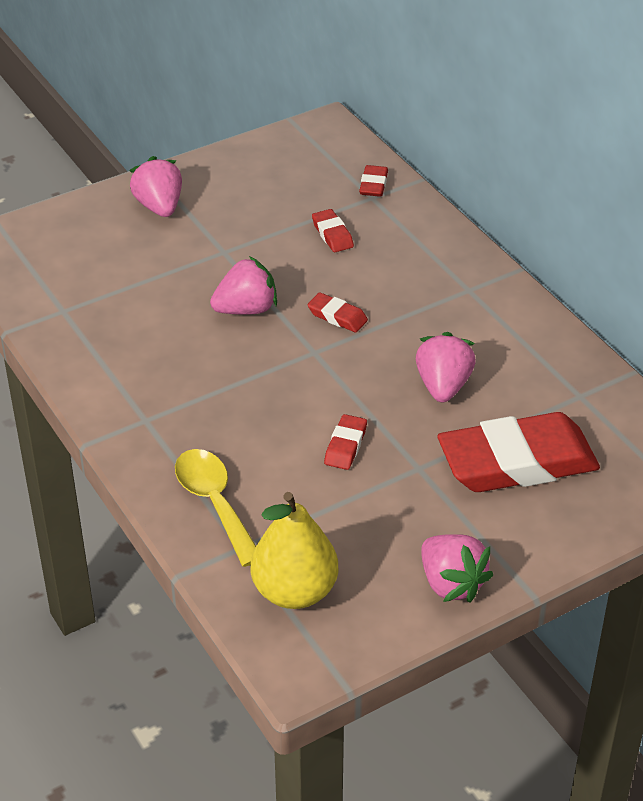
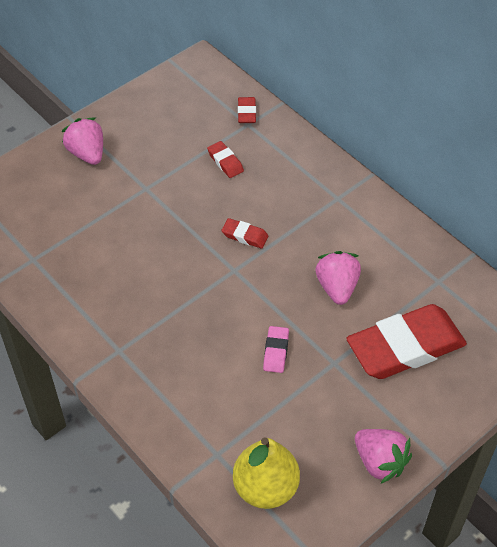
camera: 10 degrees left, 10 degrees up
(214, 503) = (188, 418): yellow spoon -> none
(246, 309) = (174, 239): pink strawberry -> none
(345, 446) = (276, 351): red eraser -> pink eraser

